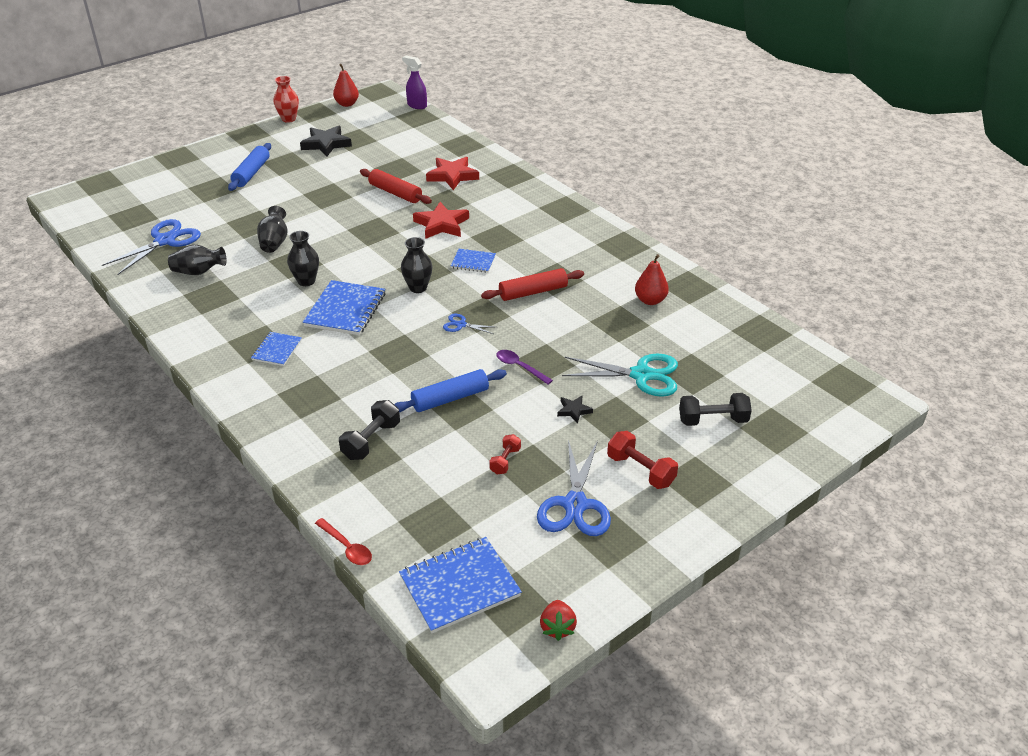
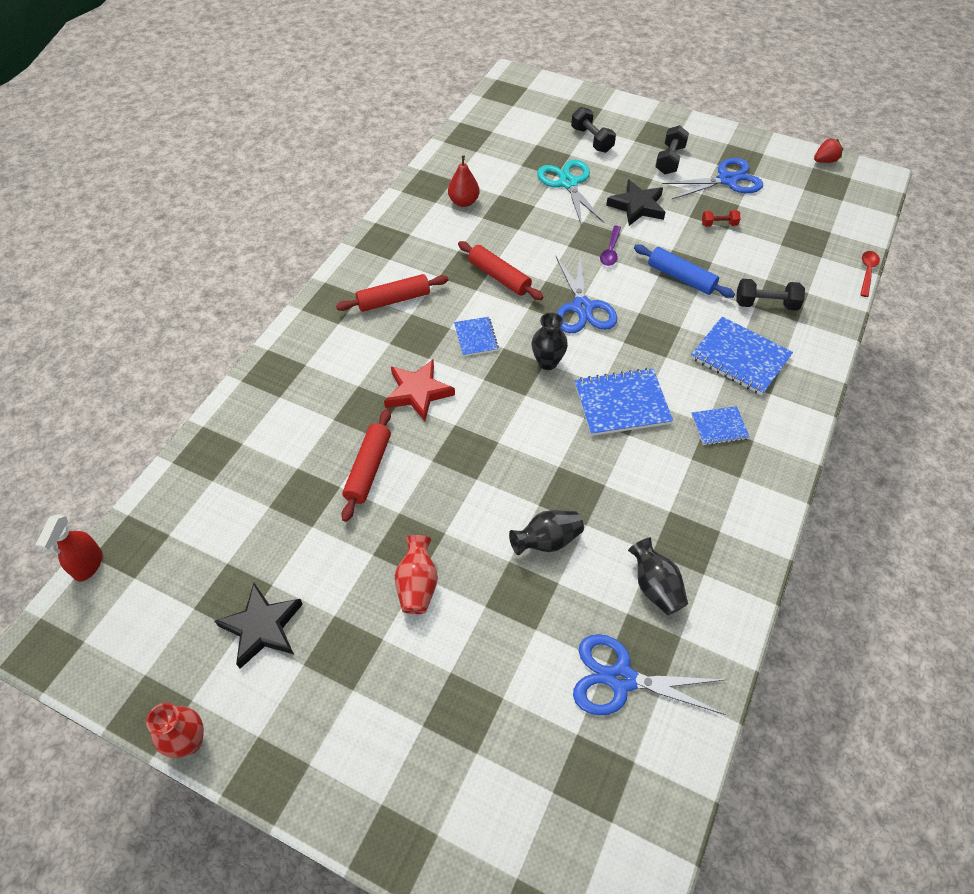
camera: 115 degrees left, 15 degrees up
(251, 173) = (393, 683): blue rolling pin -> none
(297, 192) = (417, 585): none -> red vase
(306, 281) = (599, 464): black vase -> none
(347, 104) = (105, 676): red pear -> none
(416, 105) = (88, 565): purple spray bottle -> red spray bottle
(452, 176) = (299, 428): red star -> none
(459, 586) = (839, 208): blue notebook -> blue notebook (740, 357)
(461, 325) = (582, 308): blue scissors -> blue scissors, size x2.06
(545, 235) = (393, 300): none -> red rolling pin
(574, 410) = (637, 206): black star -> black star, size x1.96
(640, 470) = (669, 160): red dumbbell -> black dumbbell

